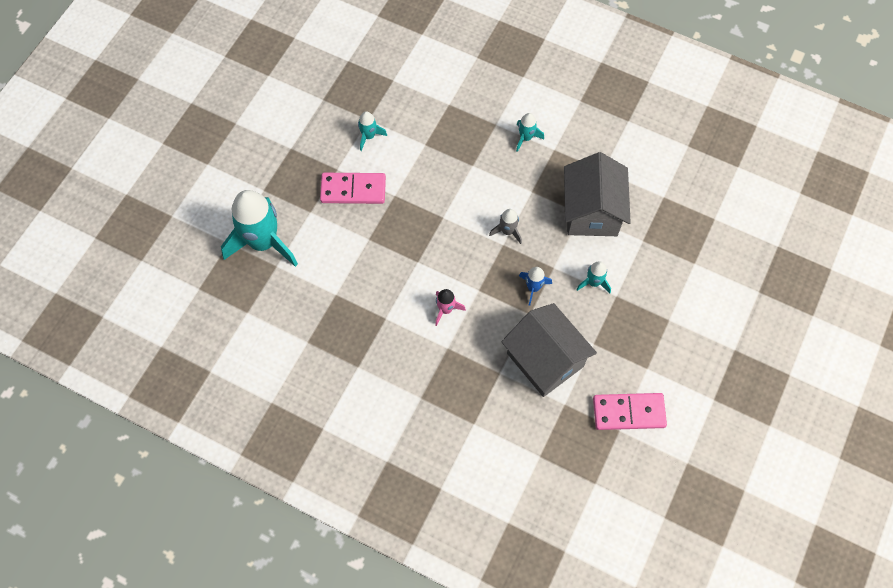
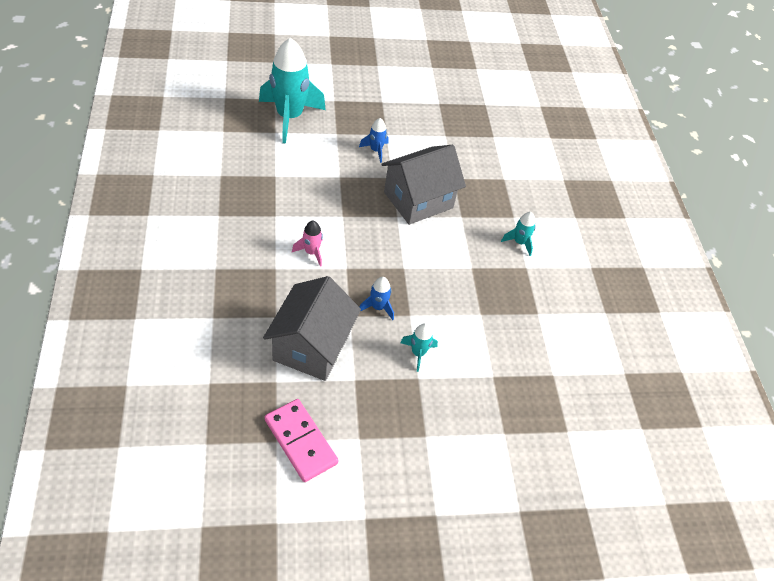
camera: 50 degrees right, 15 degrees down
(353, 190) = (376, 150): pink domino -> blue rocket
(369, 136) = (431, 141): turquoise rocket -> none
(507, 231) = (419, 266): grey rocket -> none
(591, 211) = (489, 321): grey house -> grey house (418, 200)

